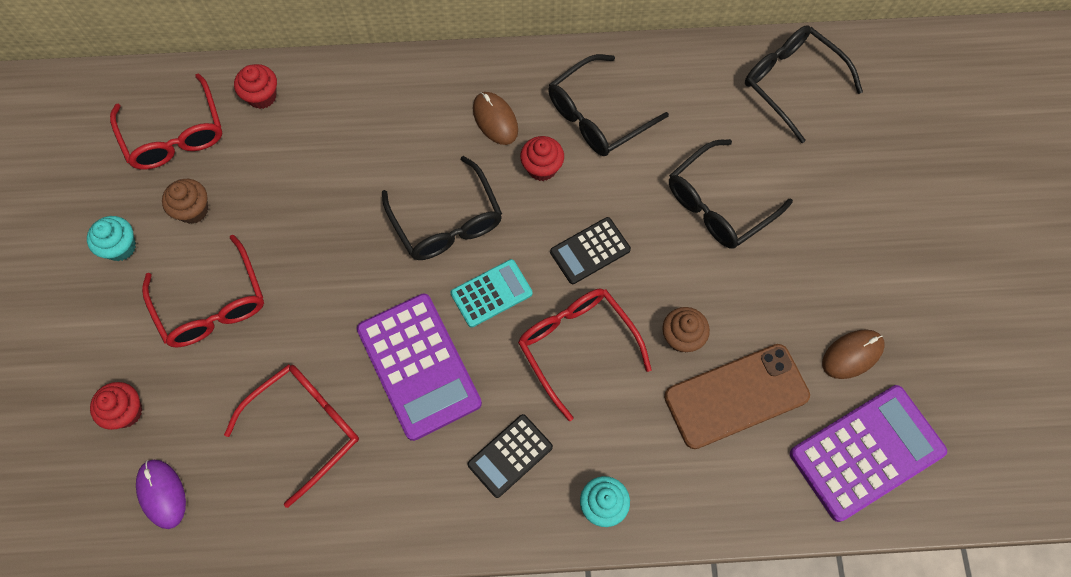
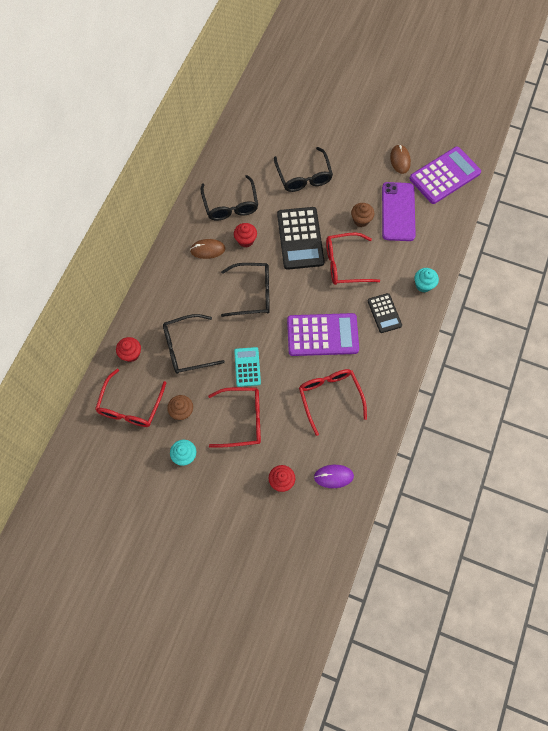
camera: 65 degrees left, 0 degrees up
(175, 135) = (130, 406): red glasses -> red glasses turned 105 degrees clockwise
(491, 293) = (301, 289): turquoise calculator -> turquoise calculator (247, 367)
(590, 251) = (300, 238): black calculator -> black calculator, size x1.78
(736, 396) = (398, 212): brown phone -> purple phone
(791, 82) = (257, 119): black glasses -> black glasses (186, 348)
(866, 453) = (444, 176): purple calculator -> purple calculator turned 60 degrees clockwise

